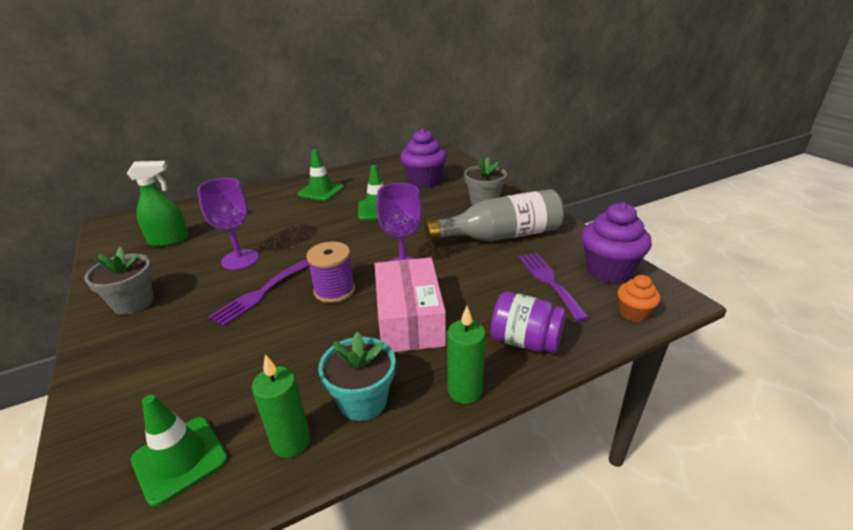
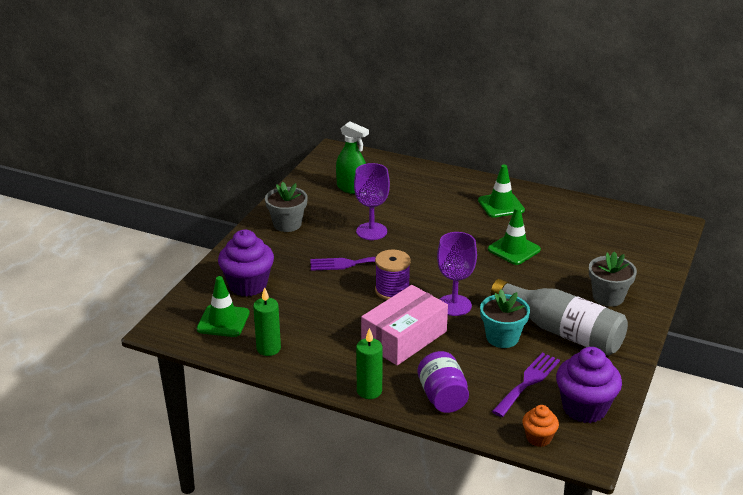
camera: 50 degrees right, 0 degrees up
(363, 401) = (319, 357): turquoise flower pot -> turquoise flower pot (502, 337)
(424, 181) = (596, 247): purple cupcake -> purple cupcake (248, 285)

